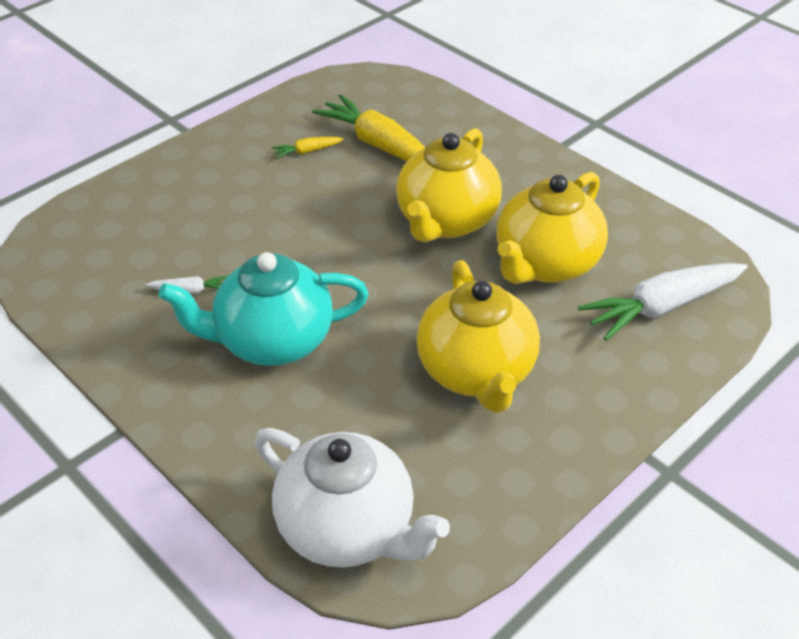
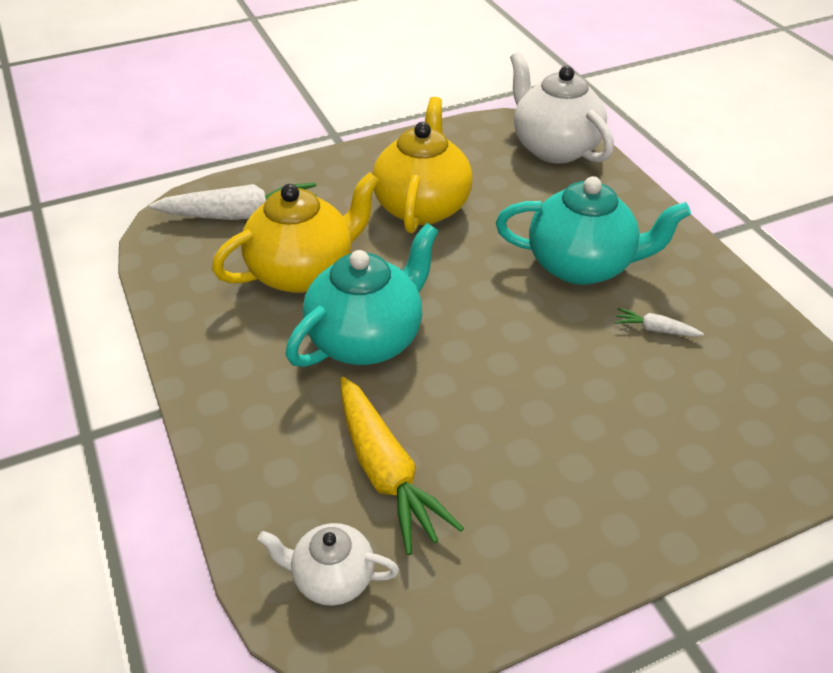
camera: 160 degrees left, 0 degrees up
(307, 151) = (486, 488): yellow carrot -> none
(382, 95) = (332, 578): none -> white teapot
(446, 221) = (367, 339): yellow teapot -> turquoise teapot

